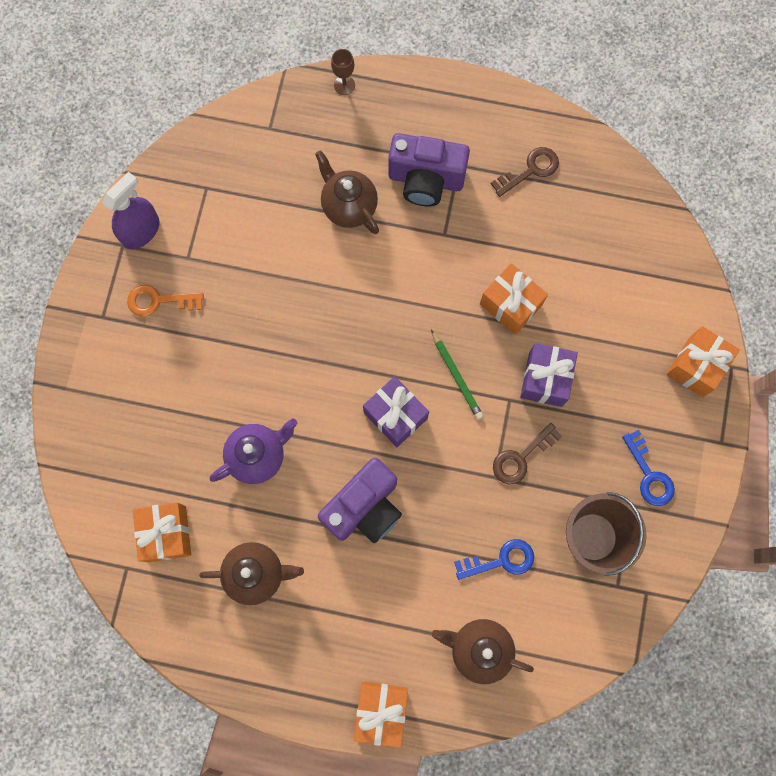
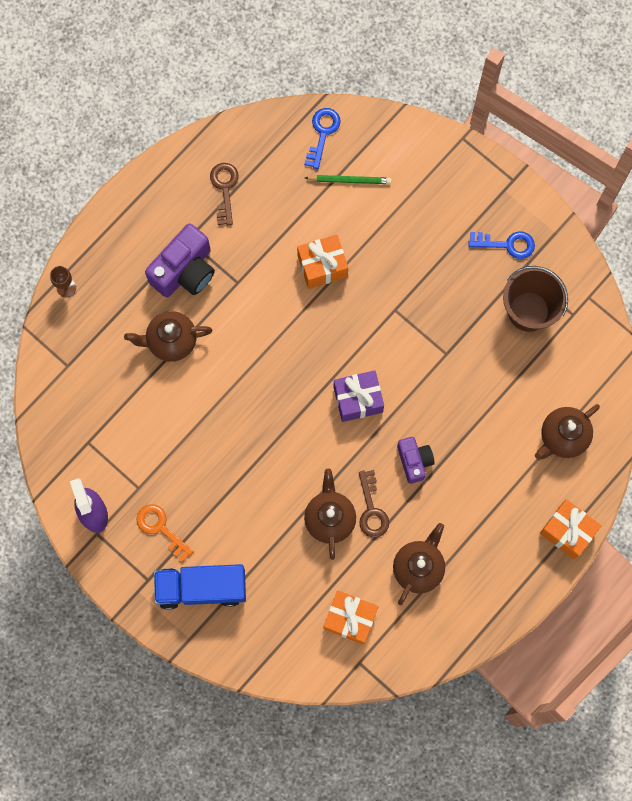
camera: 60 degrees left, 0 degrees up
(121, 371) = (201, 588): none -> blue truck
(159, 301) = (161, 528): orange key -> orange key turned 105 degrees clockwise
(258, 456) = (329, 518): purple teapot -> brown teapot
(364, 507) = (414, 461): purple camera -> purple camera, size x0.61
(457, 376) = (354, 338): green pencil -> green pencil (350, 180)
(500, 560) = (508, 385): blue key -> blue key (322, 133)
(521, 457) = (442, 327): brown key -> brown key (372, 509)
(545, 379) = (394, 275): purple gift -> none
(696, 366) = (447, 162): orange gift -> none

